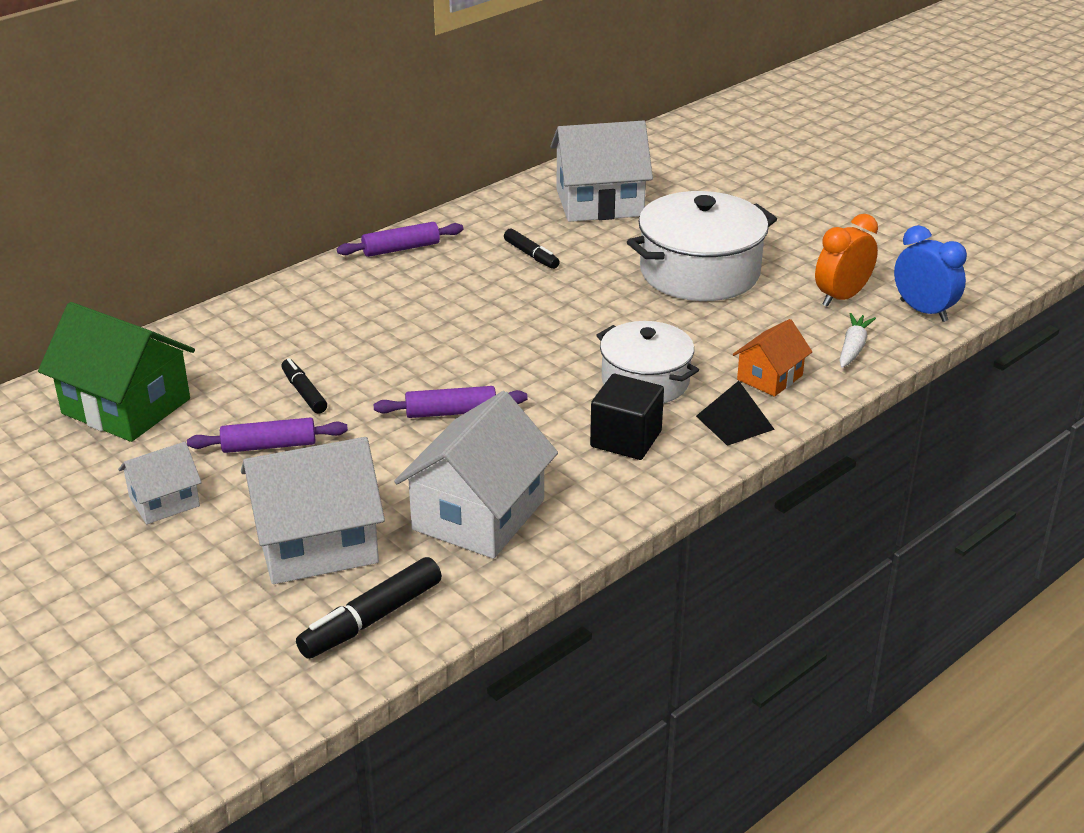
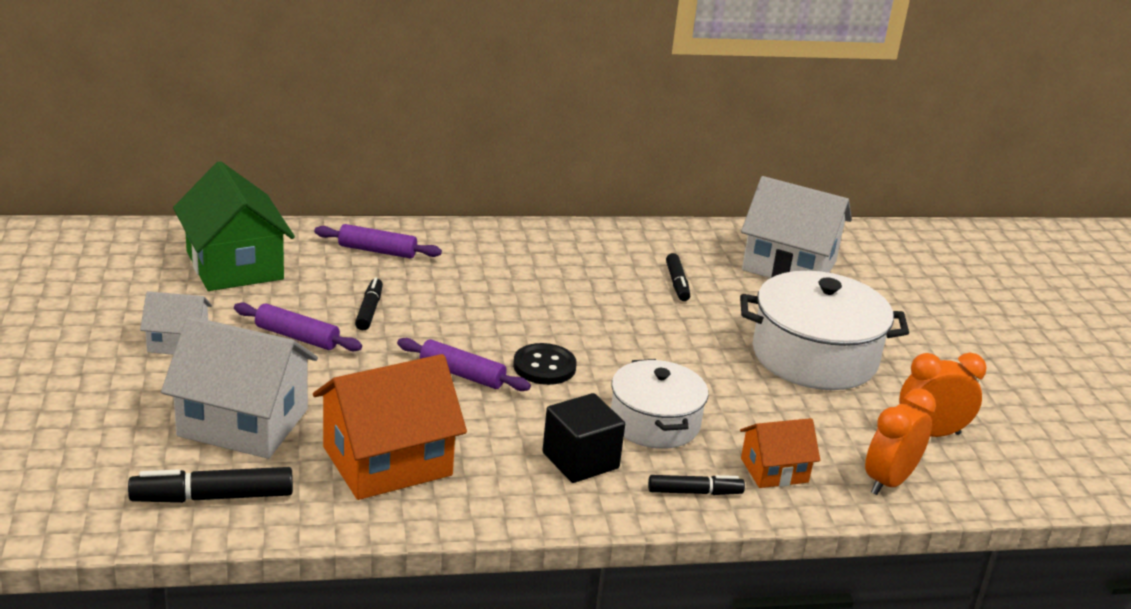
camera: 30 degrees right, 5 degrees down
(401, 249) = (574, 236): purple rolling pin -> purple rolling pin (377, 251)
(478, 515) = (387, 461): white house -> orange house
(509, 374) = (544, 366): none -> black button
(734, 422) = (695, 492): black pyramid -> black marker
(853, 348) = (889, 481): white carrot -> orange clock
(923, 311) = (1004, 481): blue clock -> none

